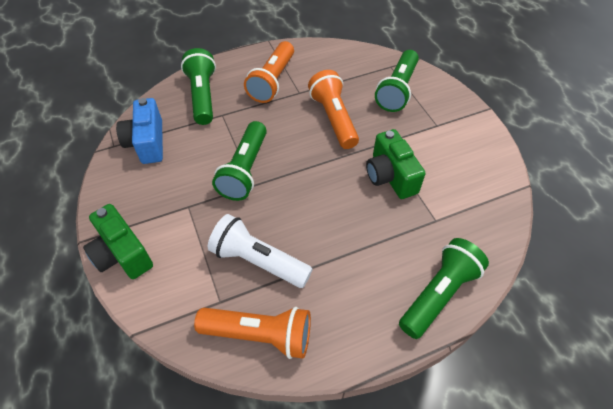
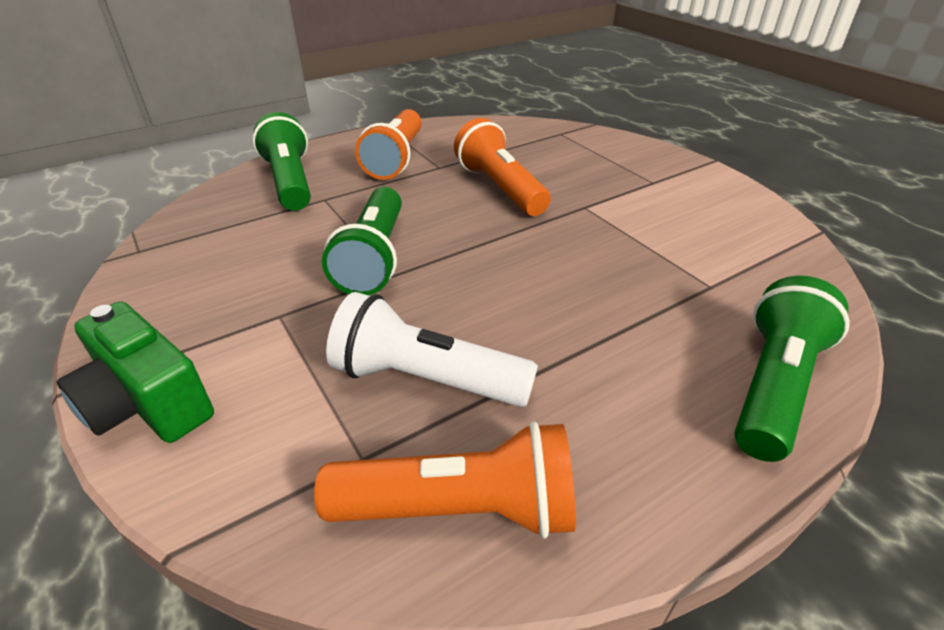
camera: 10 degrees left, 15 degrees down
(147, 142) = (199, 241): blue camera -> none
(390, 176) = (612, 241): green camera -> none
(397, 90) = (580, 153): green flashlight -> none

